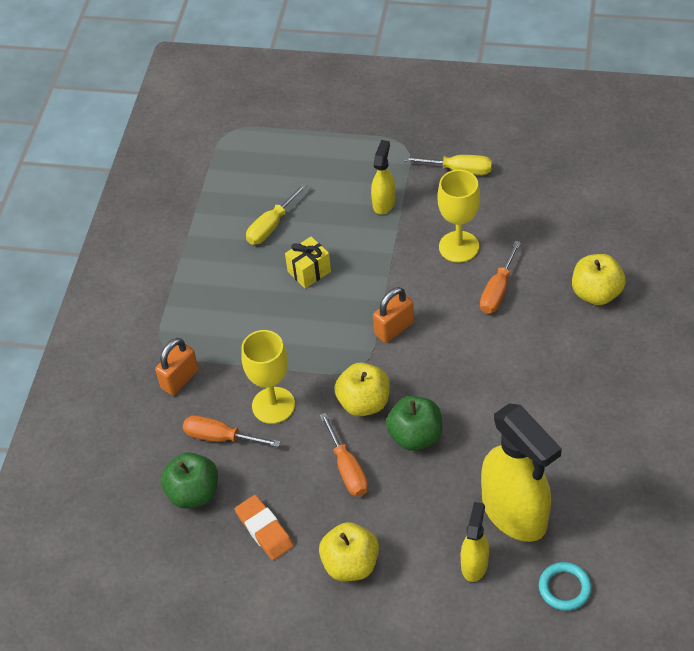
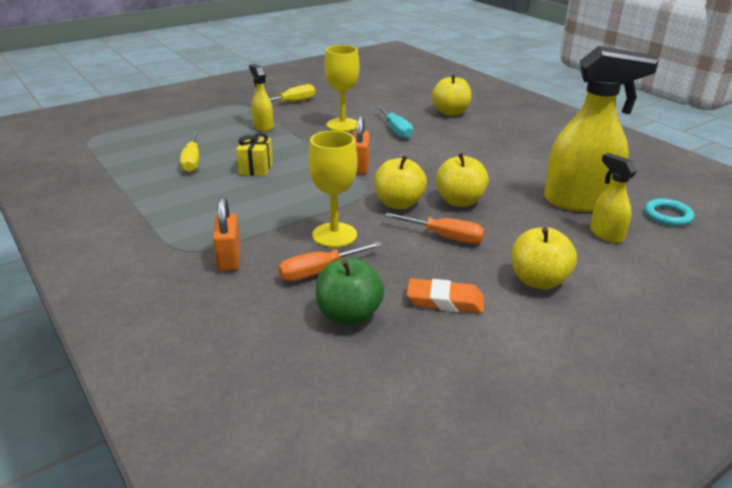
camera: 50 degrees left, 20 degrees down
(415, 436) = (459, 201): green apple -> yellow apple
(498, 290) = (396, 130): orange screwdriver -> turquoise screwdriver

